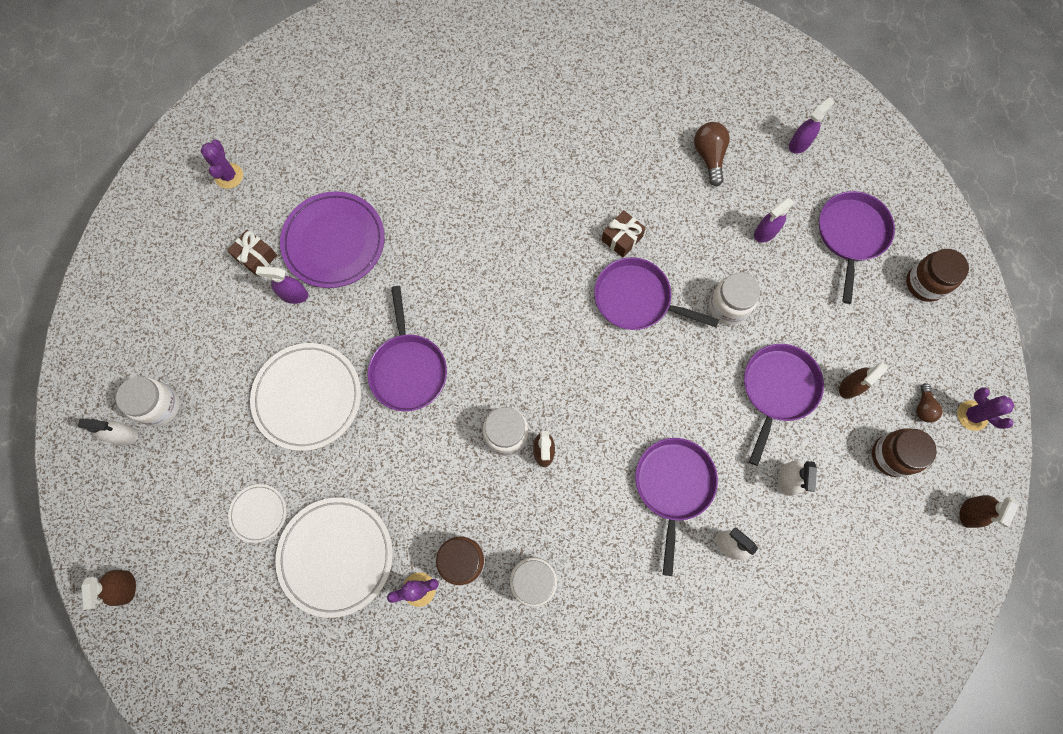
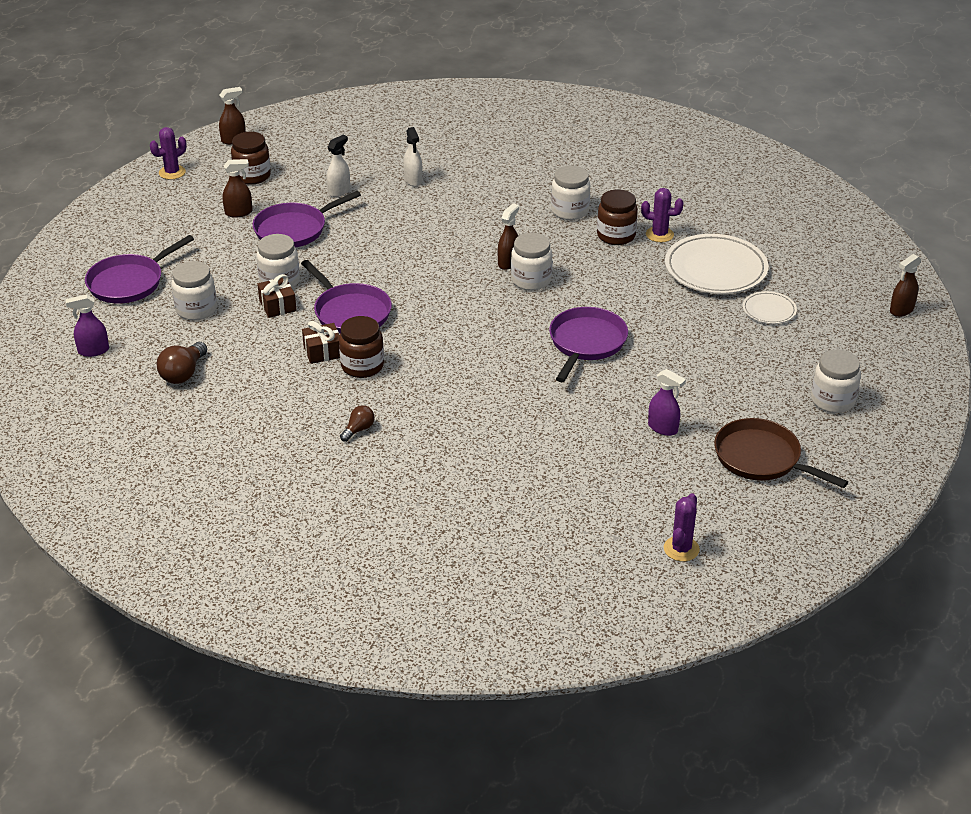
camera: 150 degrees left, 35 degrees down
(124, 435) = (874, 394): white spray bottle -> none
(126, 587) = (901, 310): brown spray bottle -> brown spray bottle turned 150 degrees counterclockwise
(200, 301) = (761, 458): none -> brown pan
(256, 257) = (686, 470): brown gift -> brown gift (277, 306)
(308, 397) = (689, 358): white plate -> none
(334, 242) = (598, 451): purple plate -> none
(673, 485) = (424, 215): purple pan -> none
(765, 232) = (196, 309): purple spray bottle -> white jar
(923, 407) = (200, 187): brown light bulb -> brown light bulb (358, 429)
(925, 283) = (111, 238): brown jar -> brown jar (362, 366)
(972, 415) = (172, 172): purple cactus -> purple cactus turned 60 degrees clockwise

